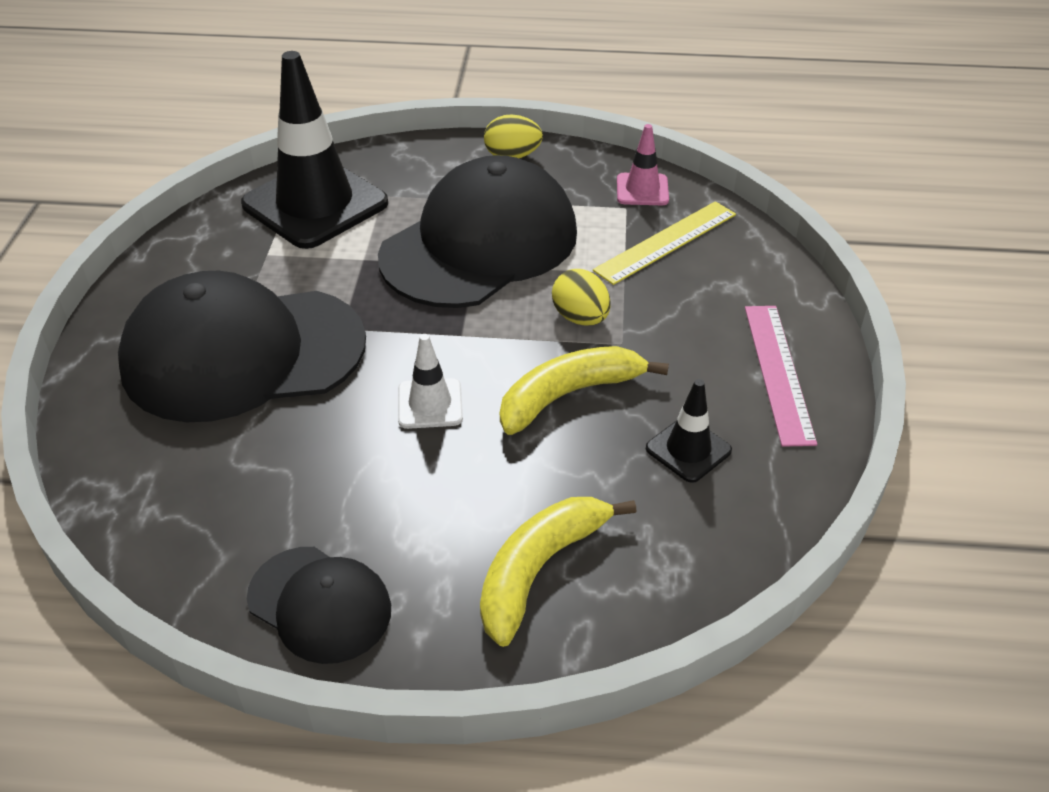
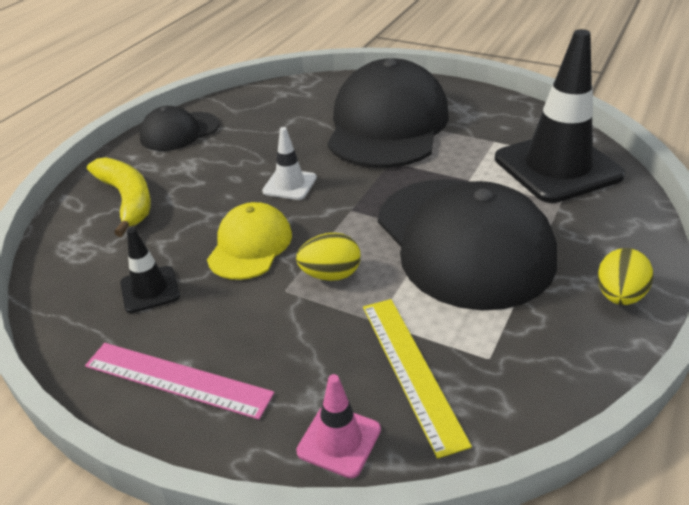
camera: 115 degrees right, 5 degrees down
(568, 395) = (250, 245): yellow banana -> yellow cap
(642, 190) = (521, 385): pink traffic cone -> pink traffic cone (339, 440)

